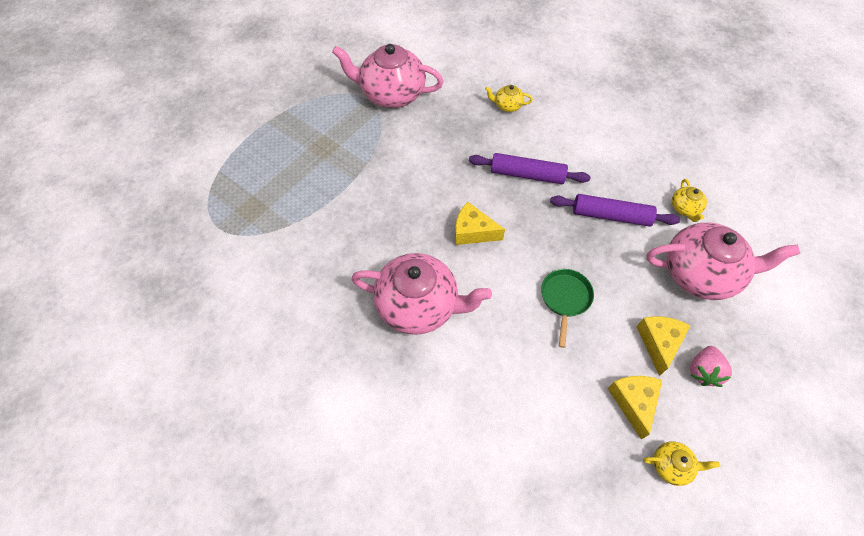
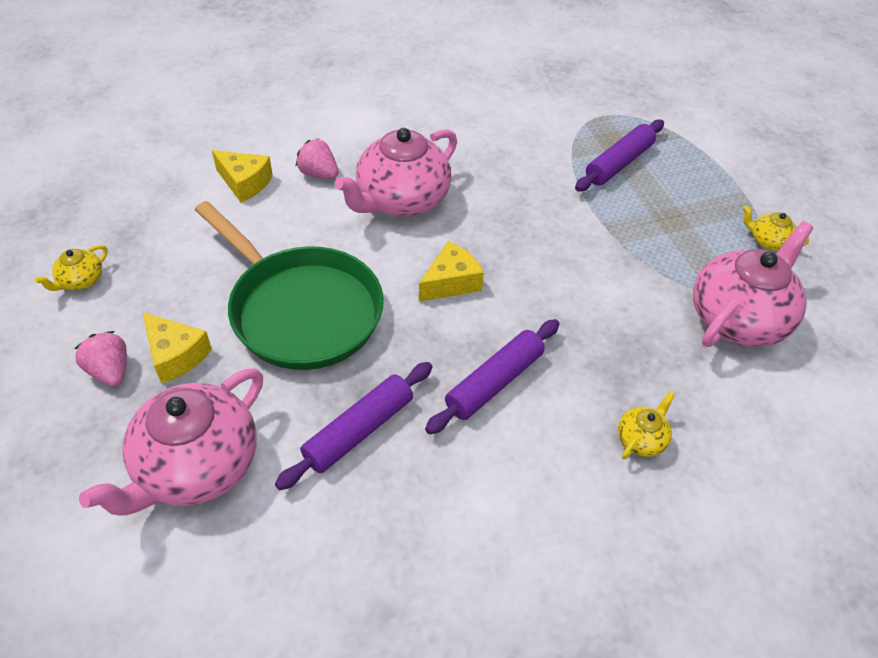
camera: 120 degrees right, 10 degrees down
(279, 194) = (618, 163): none -> purple rolling pin
(432, 384) = (318, 174): none -> pink strawberry
(565, 299) = (301, 310): green pan -> green pan, size x2.19
(633, 402) = (154, 292): yellow cheese -> yellow cheese (245, 183)
(684, 208) = (292, 534): yellow teapot -> yellow teapot (768, 241)

